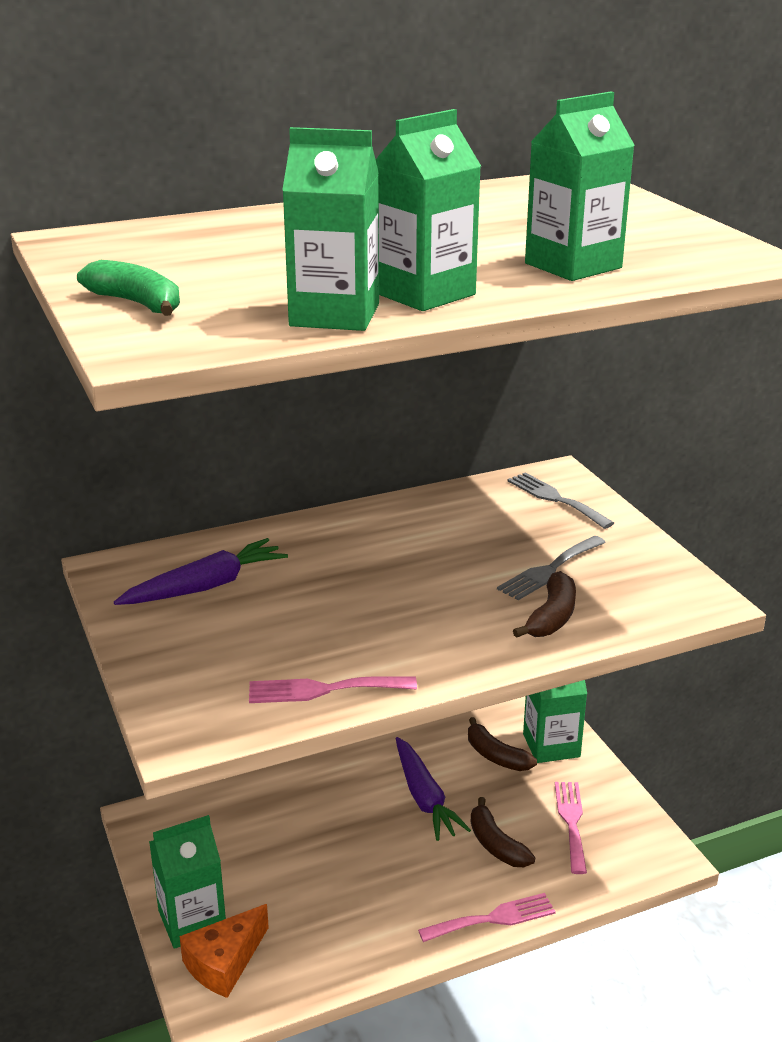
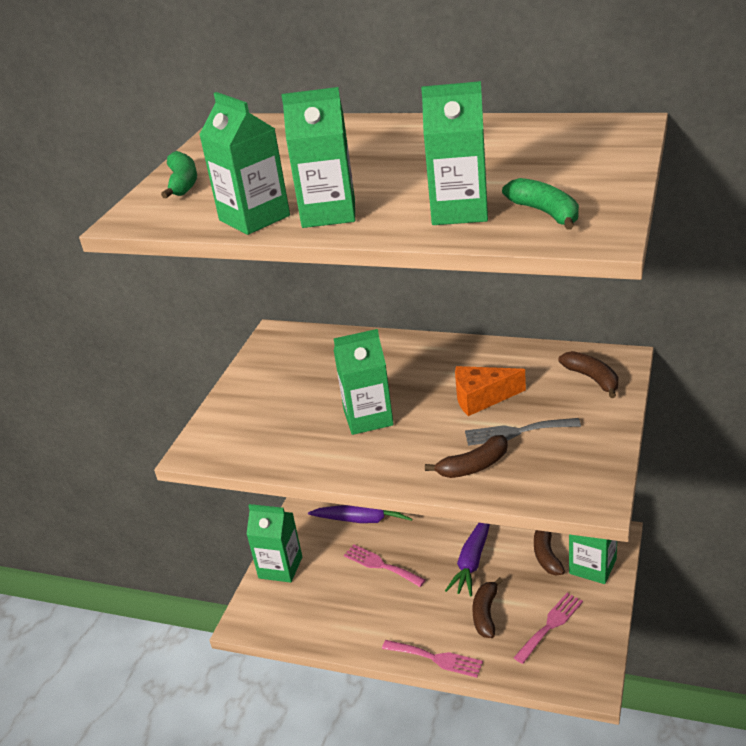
camera: 45 degrees right, 5 degrees up
(206, 586) = (308, 364): purple carrot -> purple carrot (364, 519)
(224, 963) = (274, 600): orange cheese -> orange cheese (481, 398)
(323, 690) = (289, 456): pink fork -> pink fork (381, 565)
(366, 614) = (368, 418): none -> green carton
(555, 499) = (592, 379): grey fork -> brown banana
(663, 252) = (546, 213): none -> green banana

